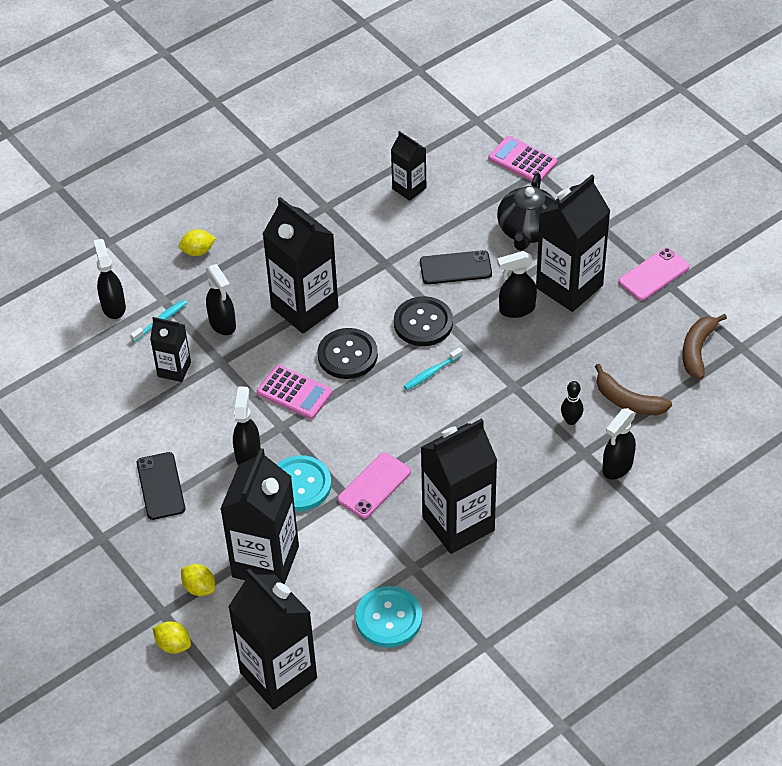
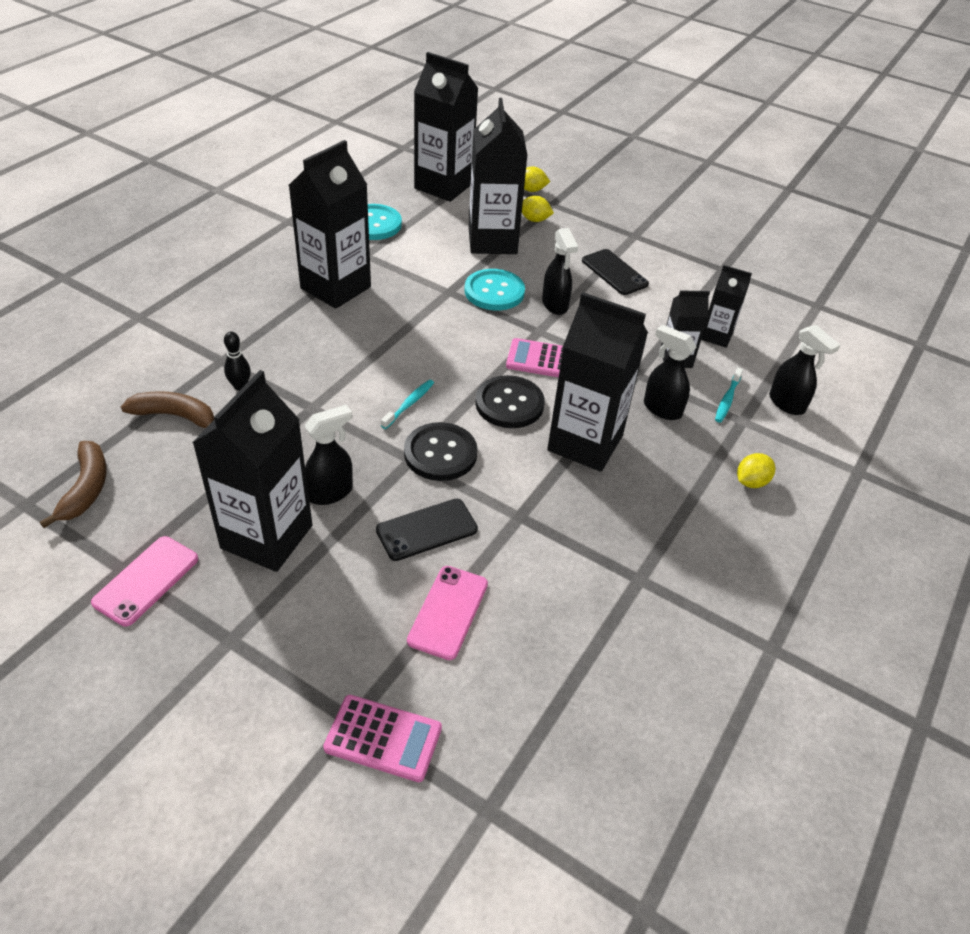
camera: 155 degrees right, 5 degrees down
(374, 486) = (425, 302): pink phone -> pink phone (448, 612)
(409, 188) = (540, 637): black carton -> black carton (716, 336)
(527, 230) = (344, 608): black teapot -> none
(617, 467) = (184, 354): black spray bottle -> none

